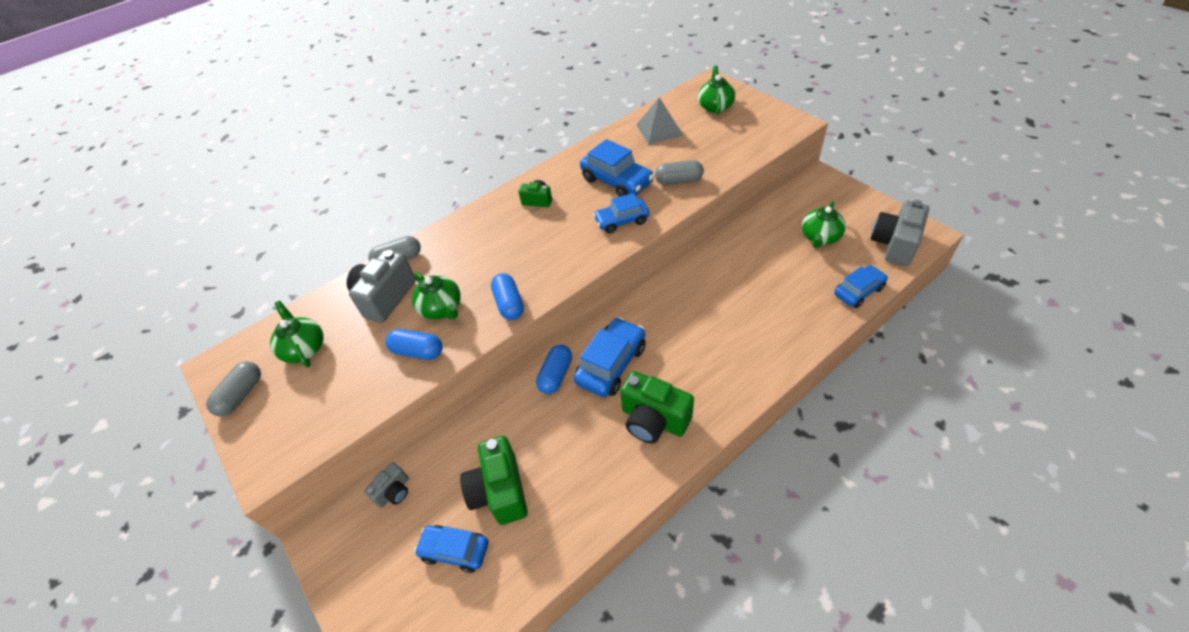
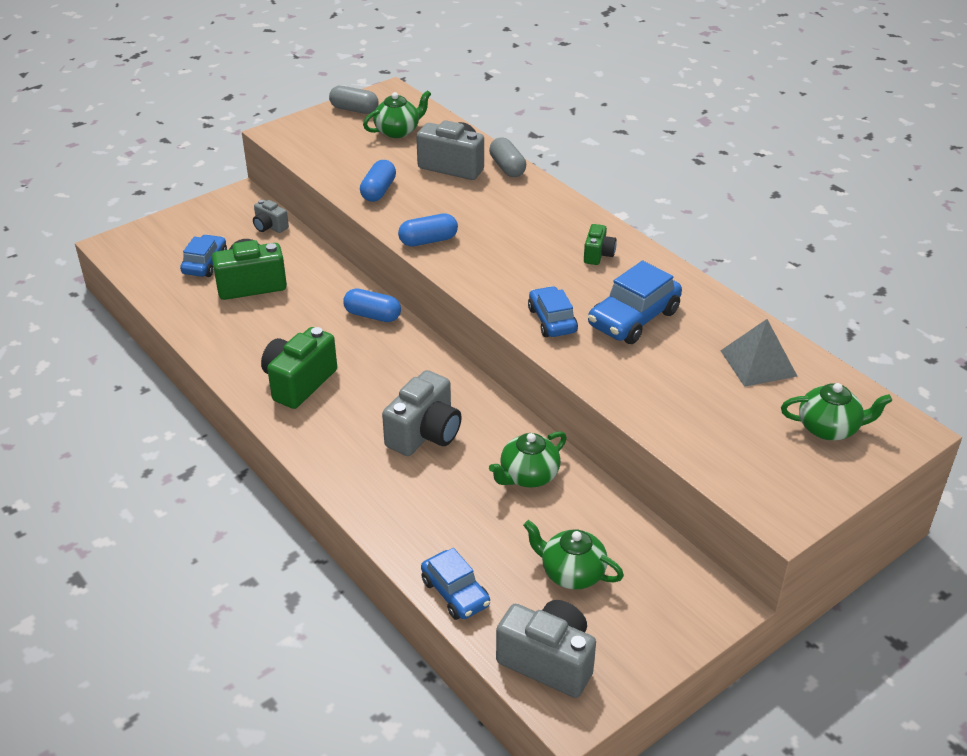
camera: 85 degrees right, 10 degrees down
(442, 308) = (431, 200): green teapot -> green teapot (528, 476)
(611, 364) = (378, 355): blue car -> none
(679, 181) = (631, 374): grey capsule -> none
(705, 322) = (425, 434): none -> grey camera

